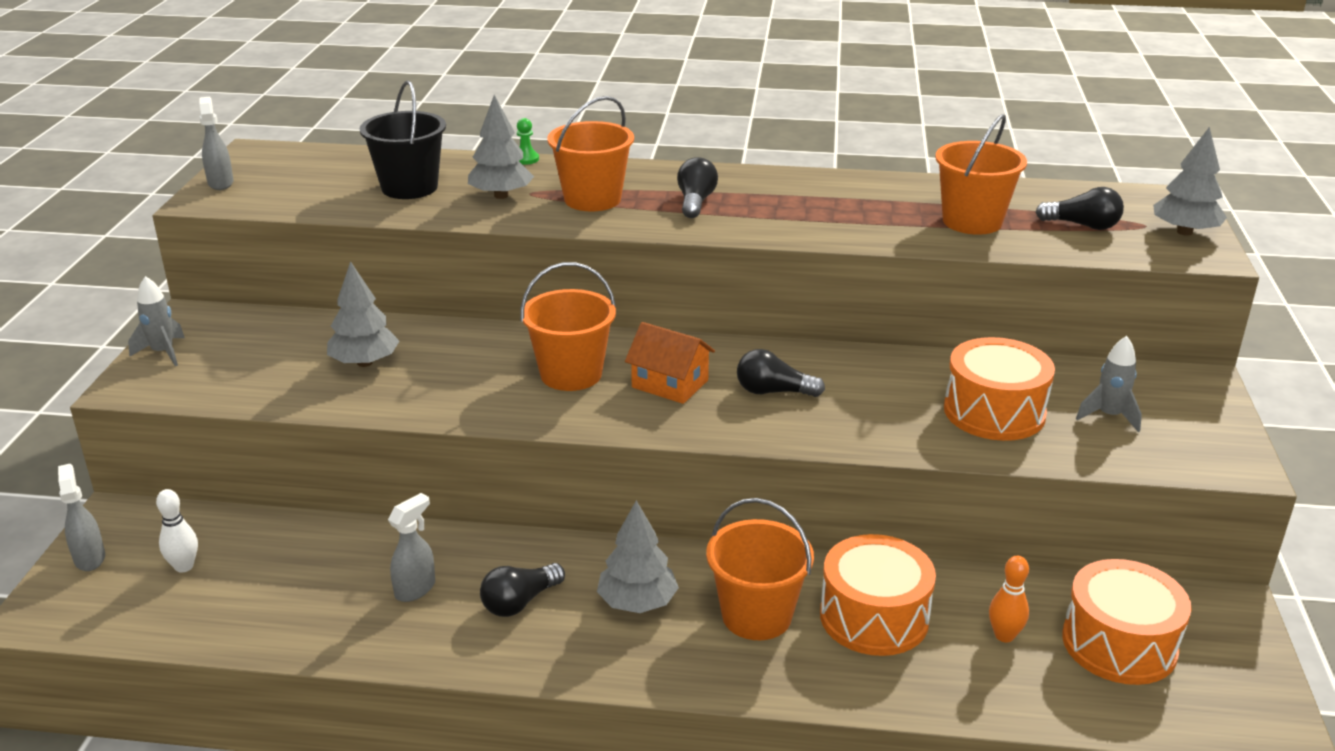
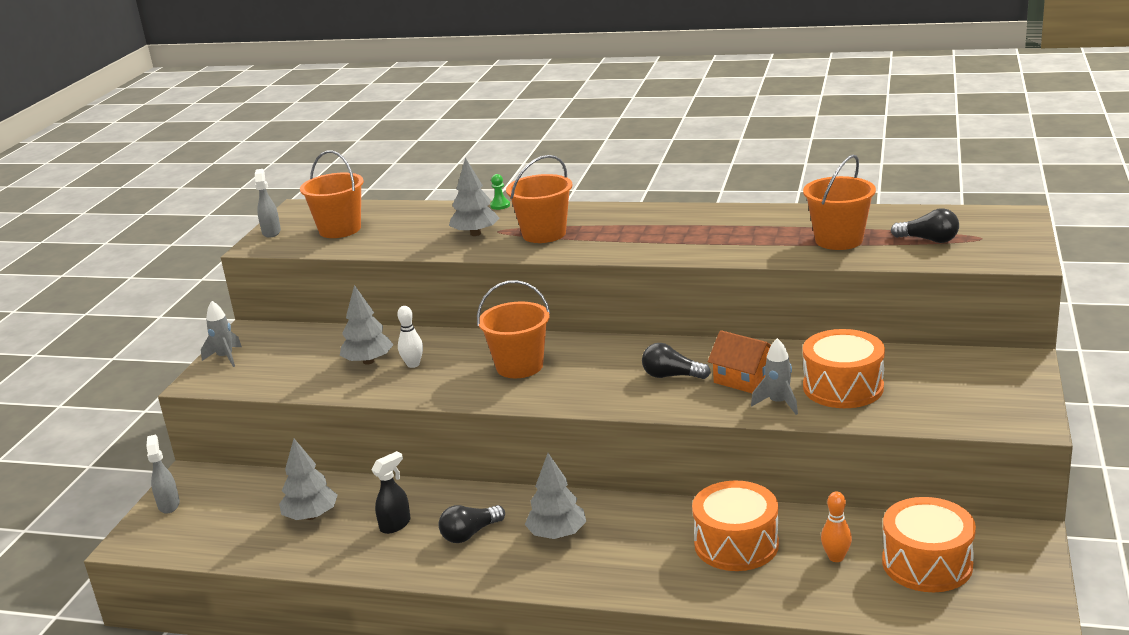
camera: 10 degrees right, 5 degrees down
(184, 566) = (233, 510): white bowling pin -> white bowling pin (413, 364)
(409, 187) = (408, 230): black bucket -> none
(415, 589) = (395, 525): grey spray bottle -> black spray bottle
(670, 384) = (593, 372): orange house -> orange house (744, 379)
(695, 202) = (623, 233): black light bulb -> none
(756, 616) = (645, 543): orange bucket -> orange bucket (340, 229)
(1109, 416) = (935, 389): grey rocket -> grey rocket (778, 403)
(1184, 232) = (1012, 242): grey tree -> grey tree (311, 516)

